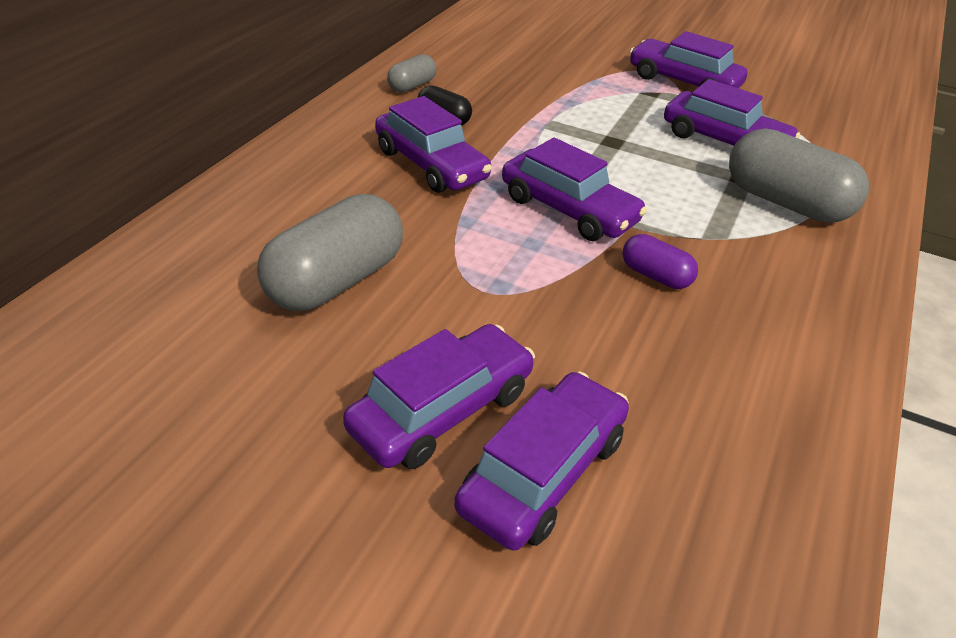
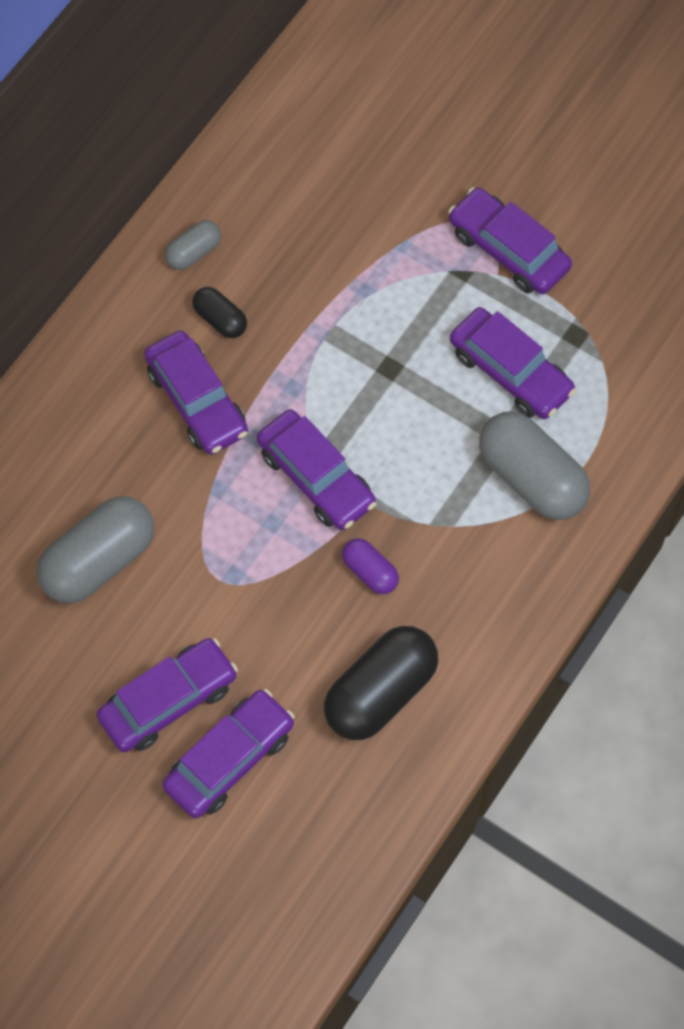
camera: 10 degrees right, 25 degrees up
(718, 383) = (380, 692): none -> black capsule

